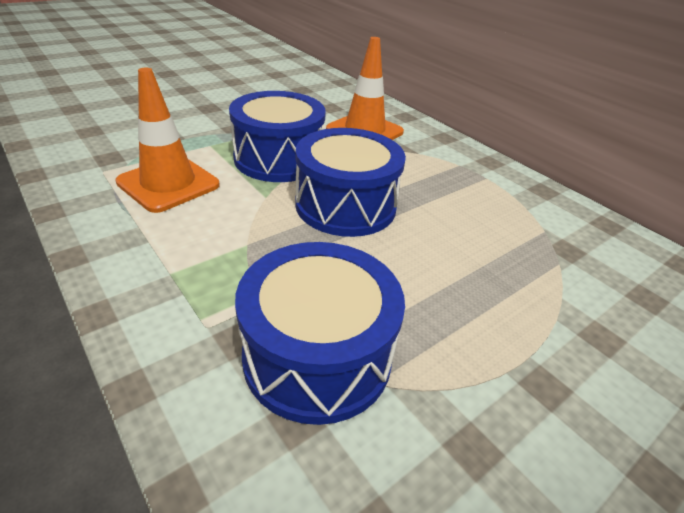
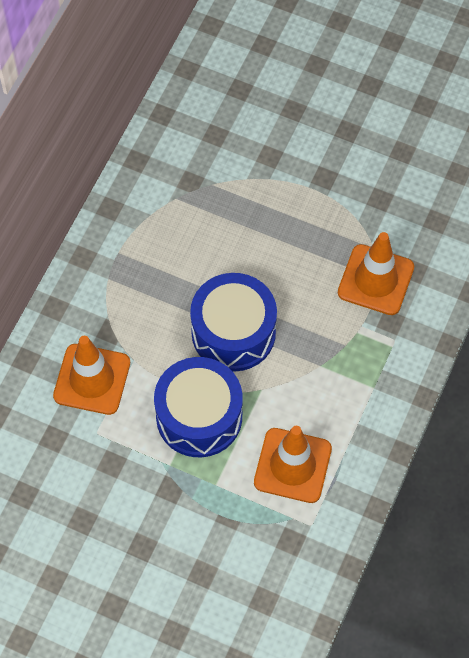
camera: 115 degrees left, 25 degrees up
(317, 355) = (375, 280): blue drum -> orange traffic cone

